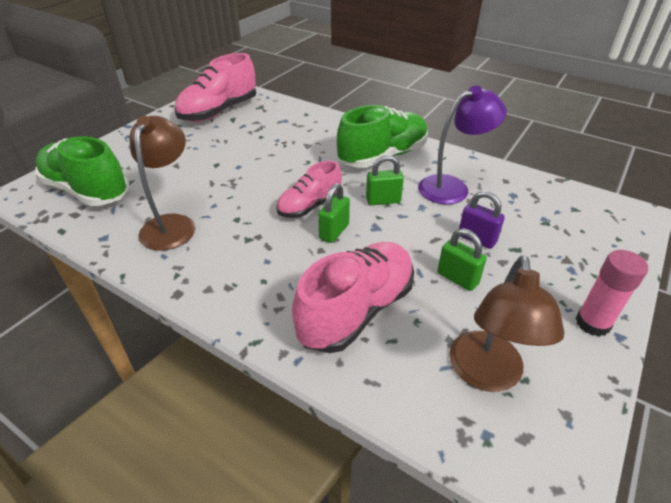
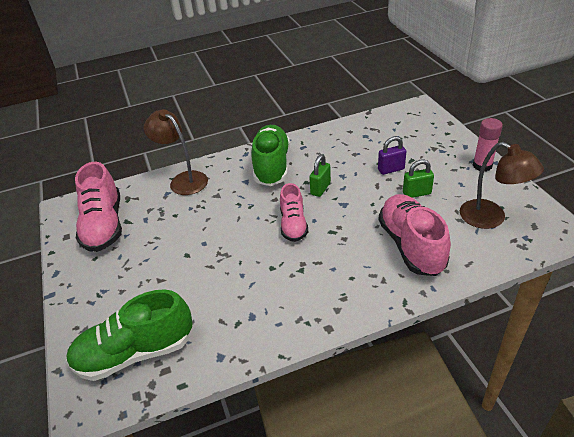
camera: 50 degrees left, 0 degrees up
(172, 224) = (243, 307): brown lamp -> brown lamp (183, 180)
(334, 232) = (331, 224): green padlock -> none
(452, 187) = (335, 154): purple lamp -> none

